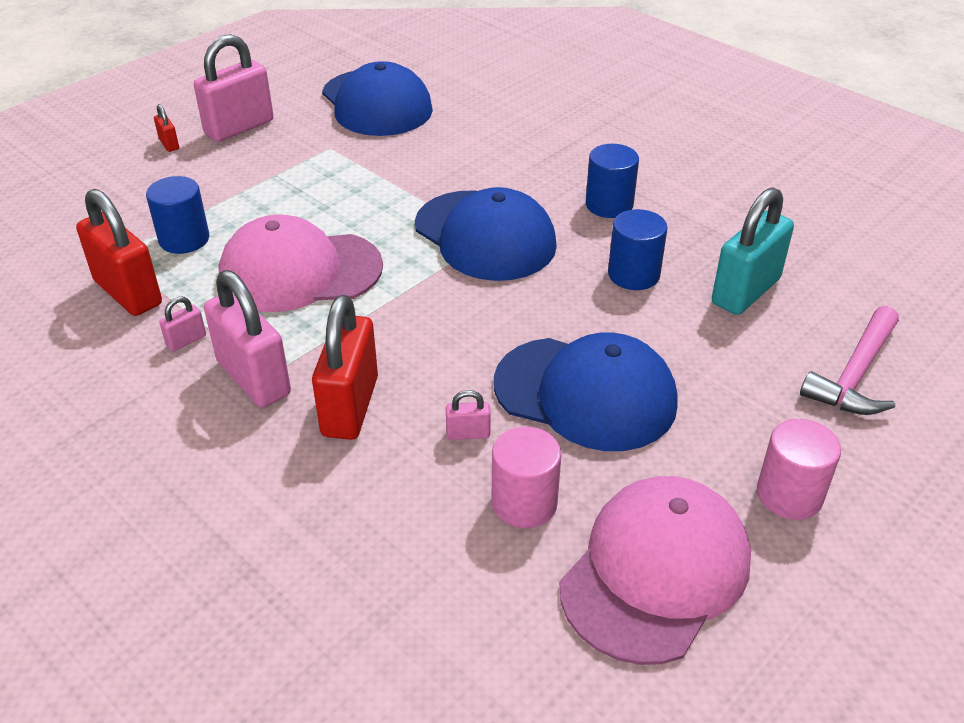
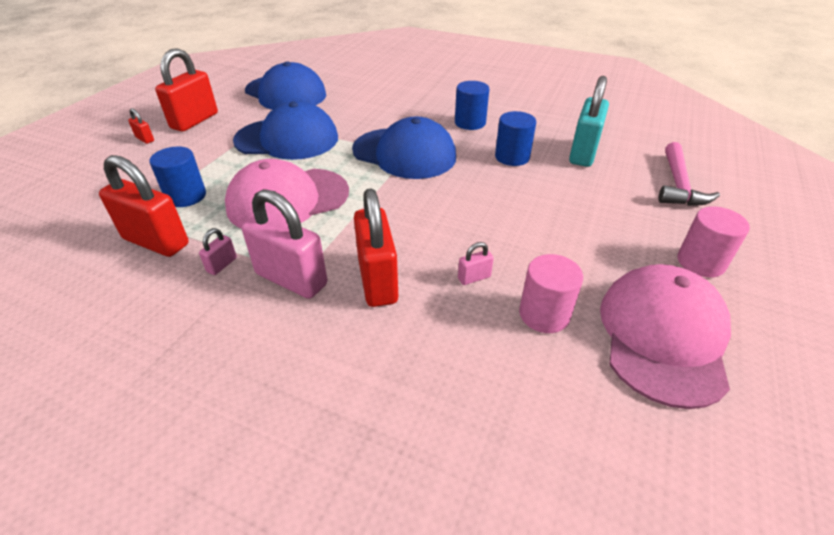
camera: 20 degrees left, 0 degrees up
(239, 127) = (194, 121): pink padlock -> red padlock
(585, 393) = (533, 232): blue cap -> blue cap (287, 139)

